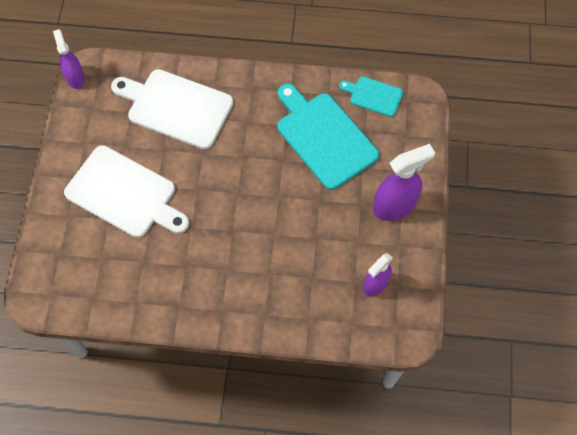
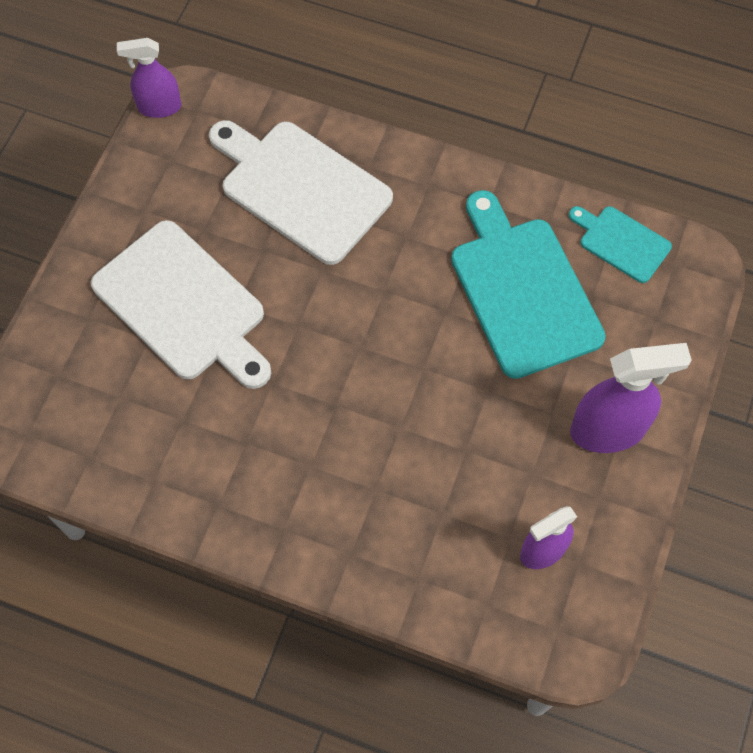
camera: 15 degrees right, 0 degrees up
(75, 78) = (159, 107): purple spray bottle -> purple spray bottle turned 90 degrees counterclockwise

